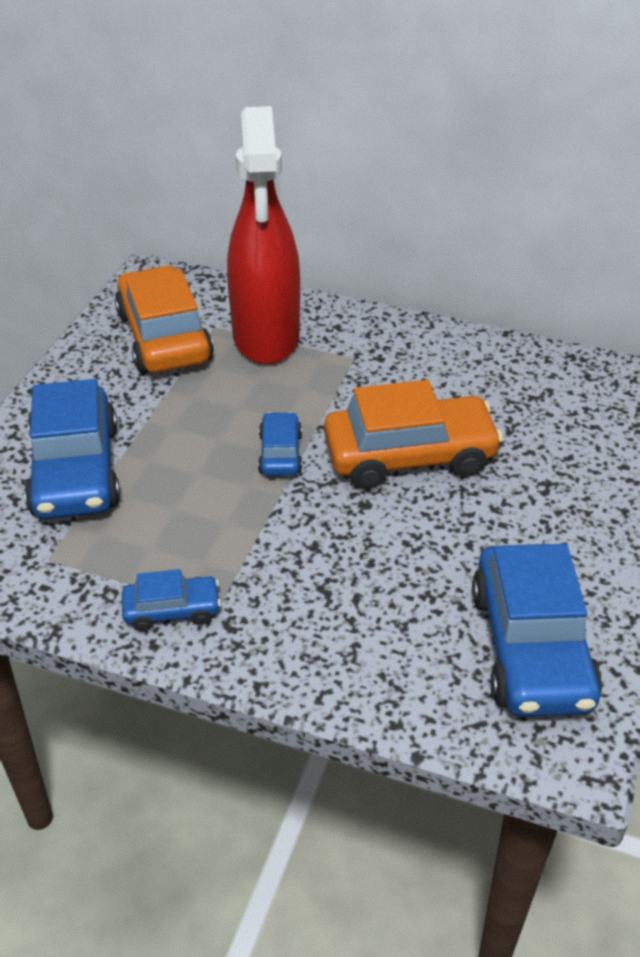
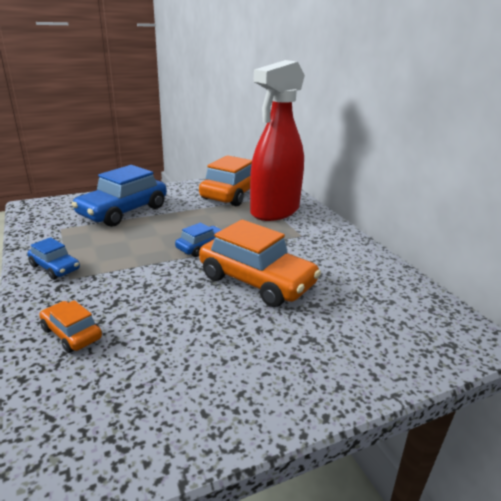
camera: 45 degrees right, 15 degrees down
(352, 654) = (71, 334): none -> orange car
(531, 647) = (148, 406): blue car -> none

